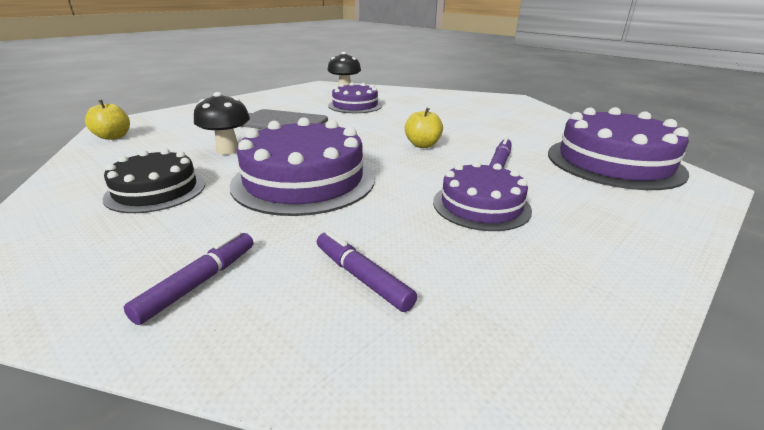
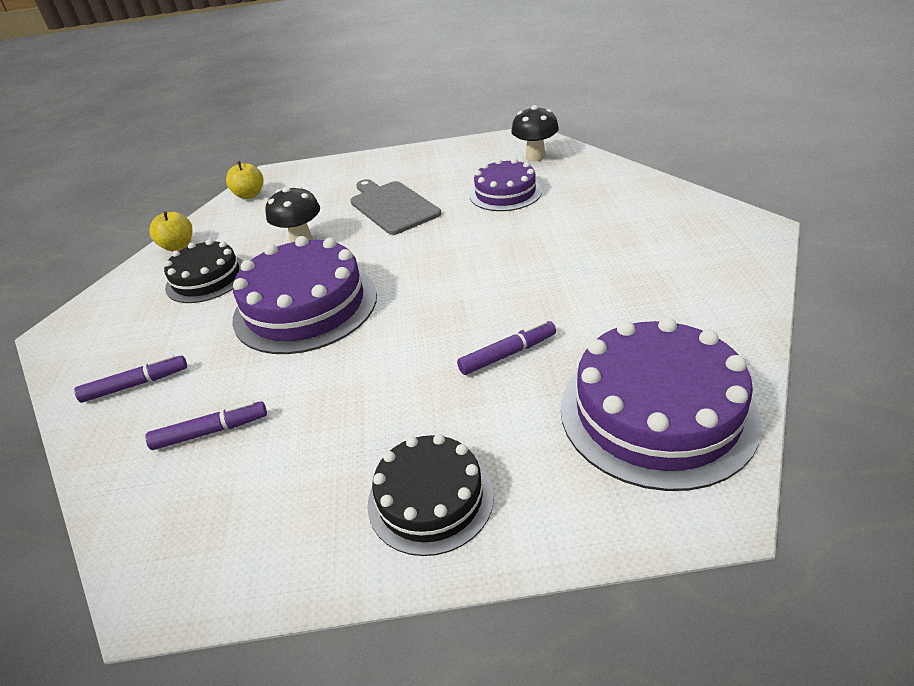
camera: 45 degrees right, 10 degrees up
(362, 278) = (210, 431): purple marker -> purple marker turned 75 degrees clockwise
(422, 145) = (474, 292): yellow apple -> yellow apple (178, 246)
(481, 205) = (393, 404): purple cake -> none
(600, 237) = (430, 498): none -> black cake

